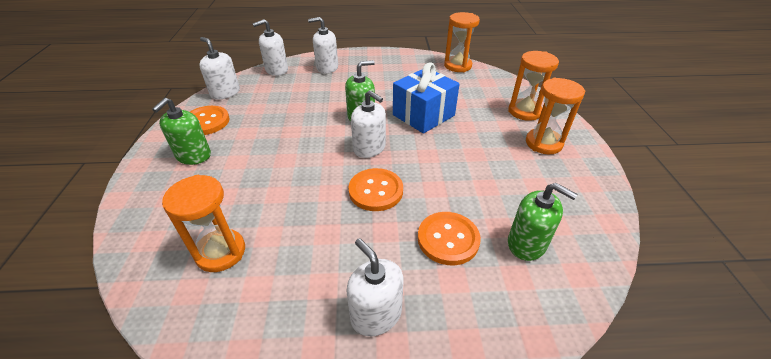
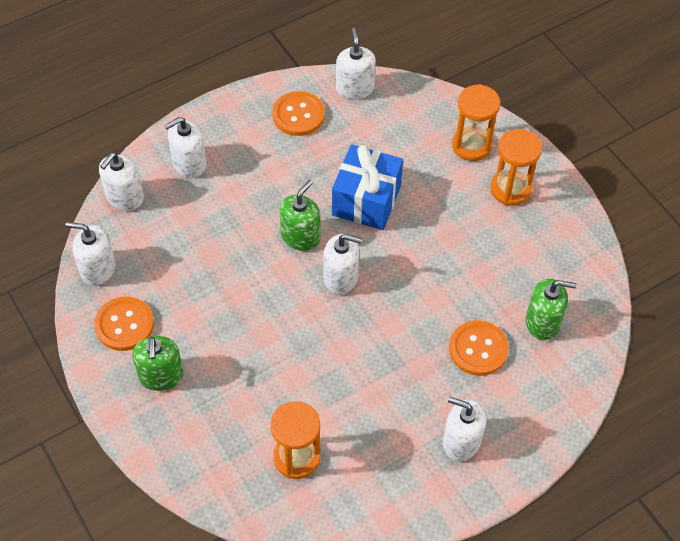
camera: 30 degrees left, 15 degrees up
(376, 191) = (384, 328): orange button -> orange button (298, 115)
(457, 66) = (355, 88): orange hourglass -> white soap dispenser

